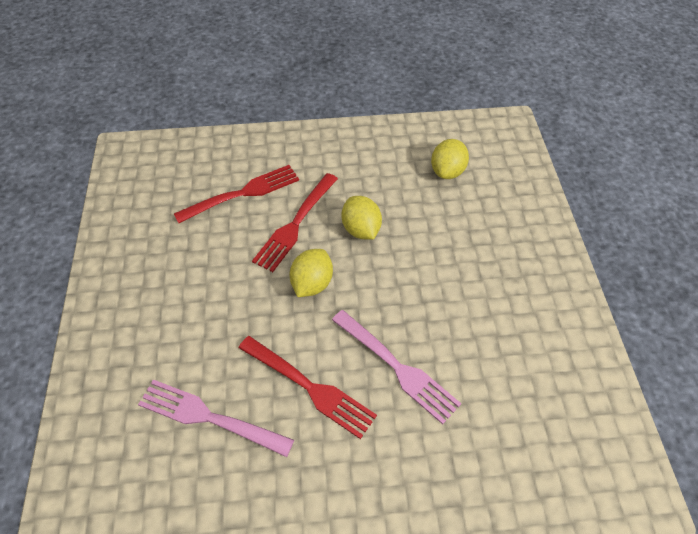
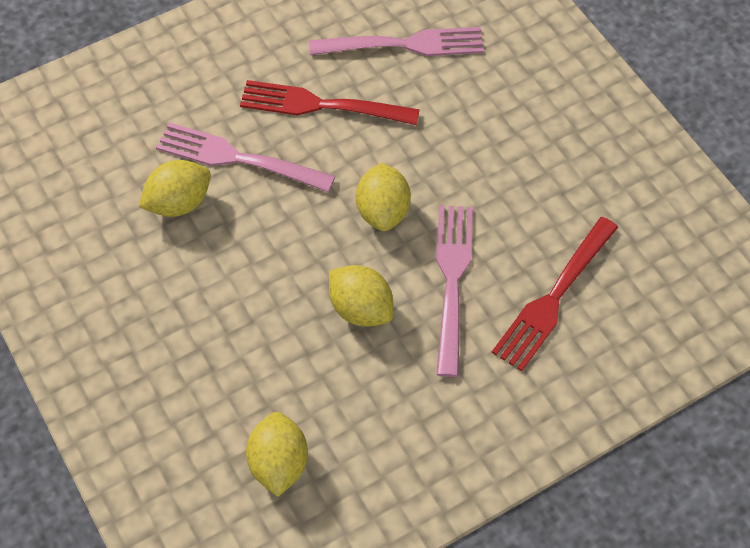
camera: 155 degrees right, 5 degrees up
(296, 223) = (452, 282): red fork -> pink fork
(456, 348) = (179, 203): none -> yellow lemon

